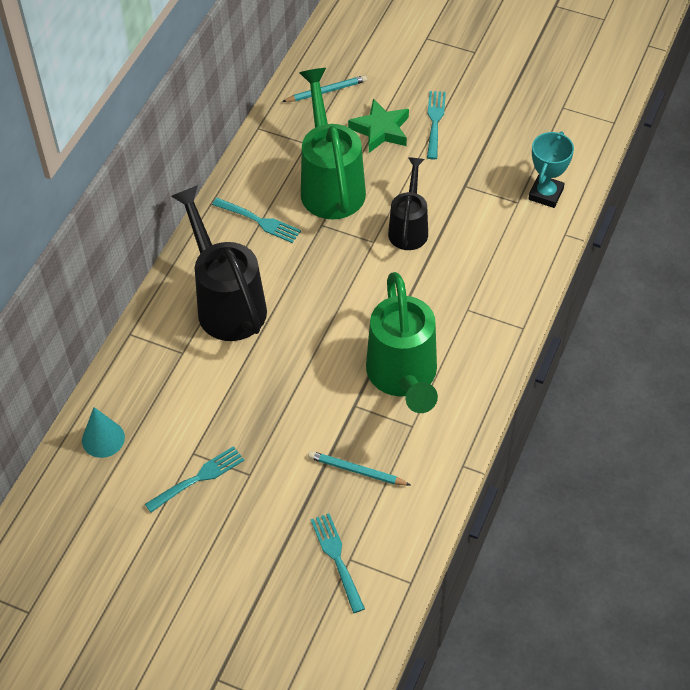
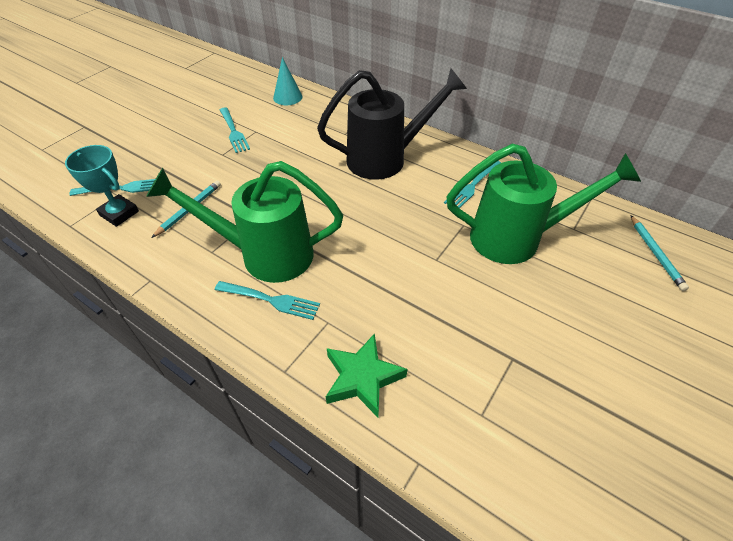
camera: 100 degrees right, 5 degrees down
(381, 130) = (600, 291): green star -> green star (362, 378)
(409, 228) = (450, 291): black watering can -> none
(435, 122) = (621, 348): turquoise fork -> turquoise fork (270, 300)
(546, 194) = (494, 456): turquoise trophy -> turquoise trophy (119, 213)

